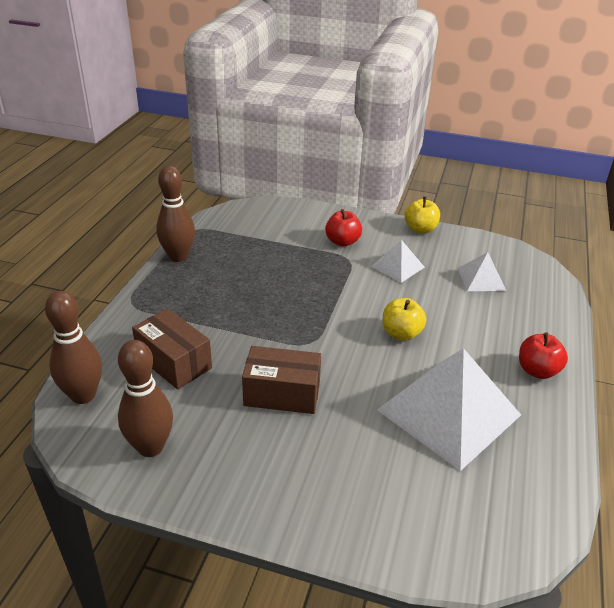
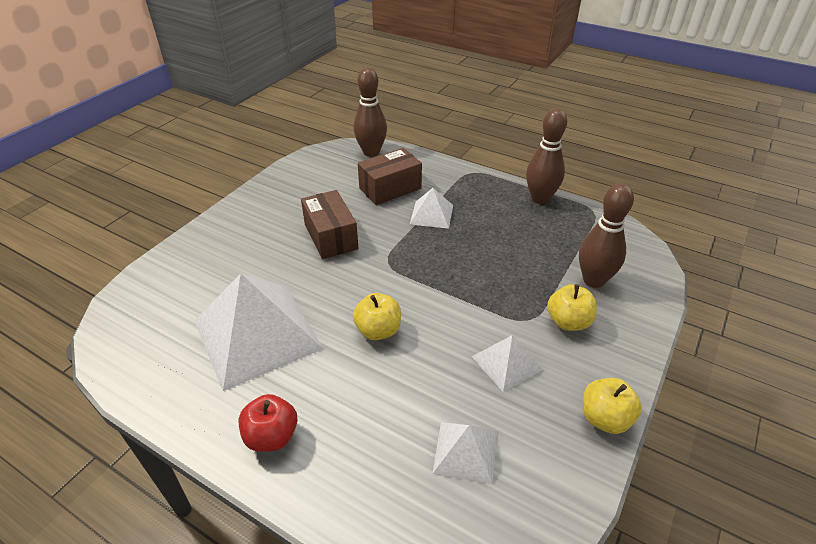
camera: 105 degrees right, 5 degrees up
(150, 447) = (311, 175): brown bowling pin -> brown bowling pin (593, 280)
(220, 323) = (431, 214): none -> white pyramid
(282, 393) = (331, 236): brown box -> brown box turned 45 degrees counterclockwise
(342, 242) = (568, 322): red apple -> yellow apple

